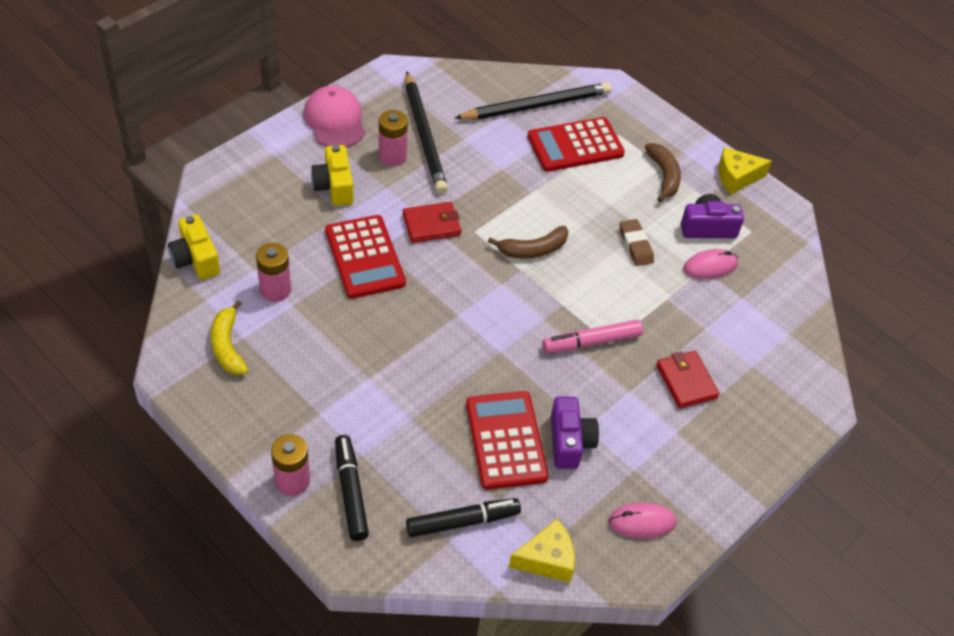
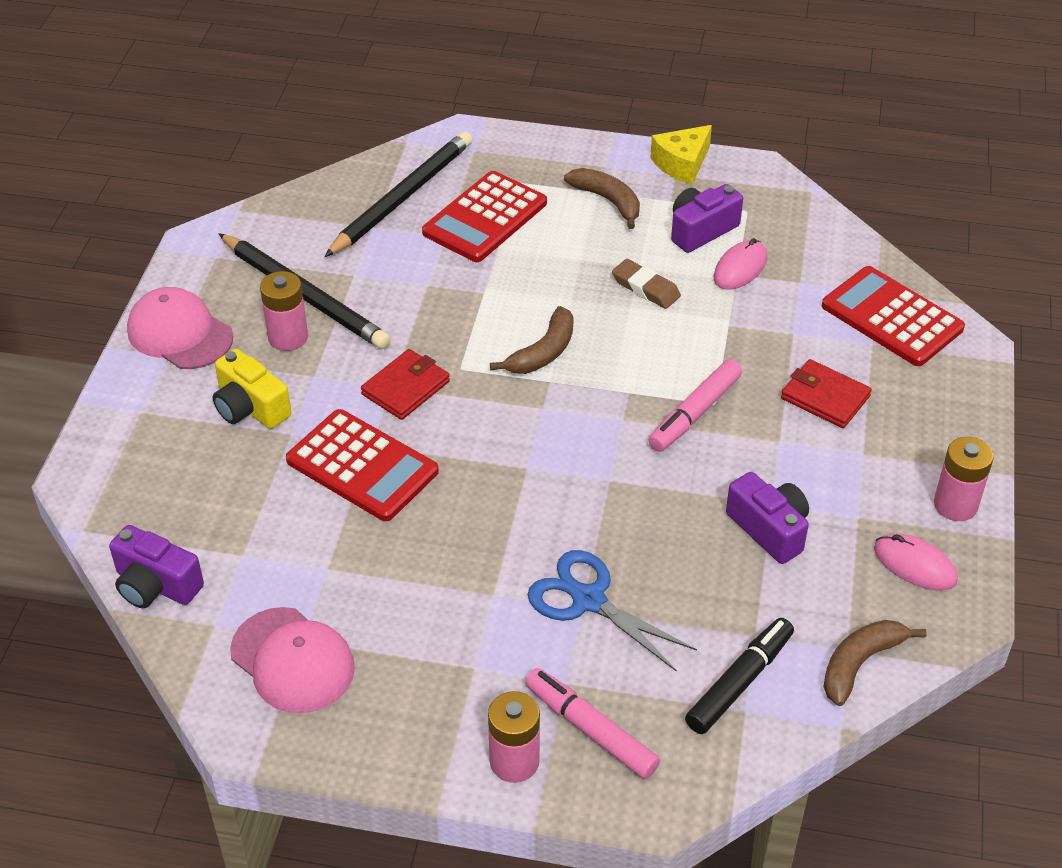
camera: 30 degrees left, 5 degrees down
(196, 259) = (156, 585): yellow camera -> purple camera
(228, 346) = (292, 660): yellow banana -> pink cap
(275, 290) = (290, 563): pink battery -> pink battery (955, 505)
(350, 492) = (591, 730): black marker -> pink marker
(420, 415) = (588, 600): none -> blue scissors
(506, 440) = (703, 569): red calculator -> red calculator (892, 317)
(547, 559) = (860, 663): yellow cheese -> brown banana
(642, 522) = (914, 565): pink mouse -> pink mouse turned 75 degrees clockwise

